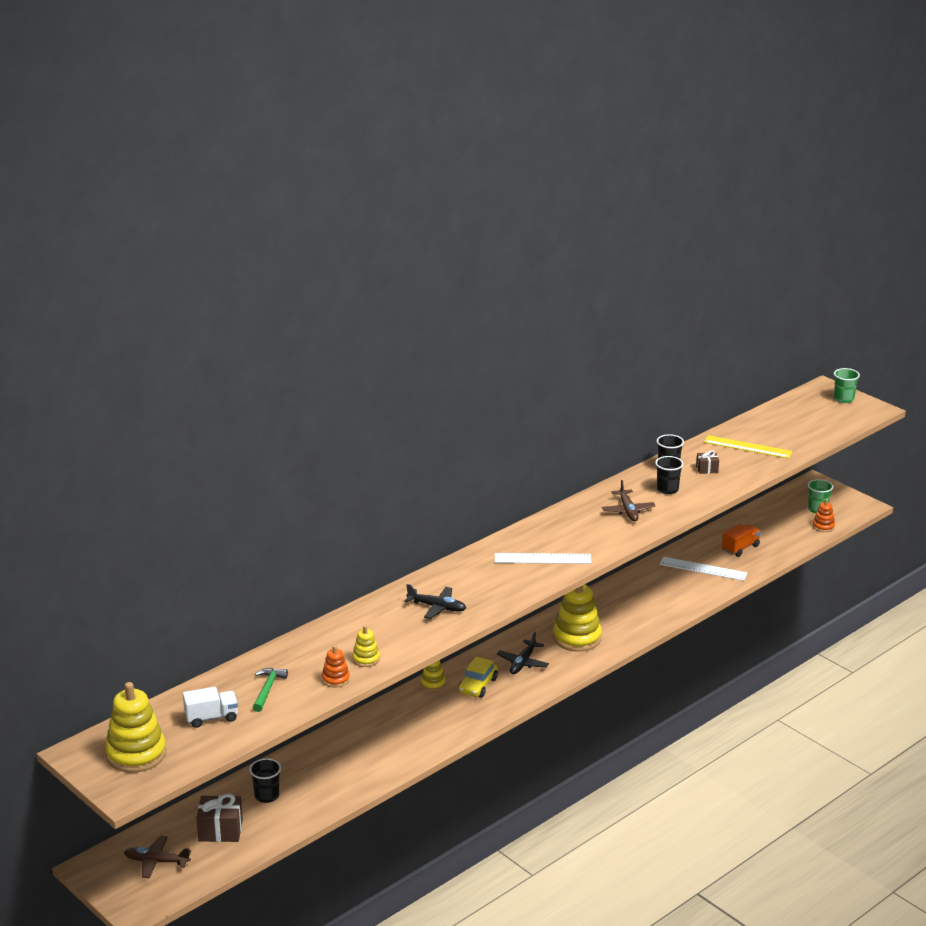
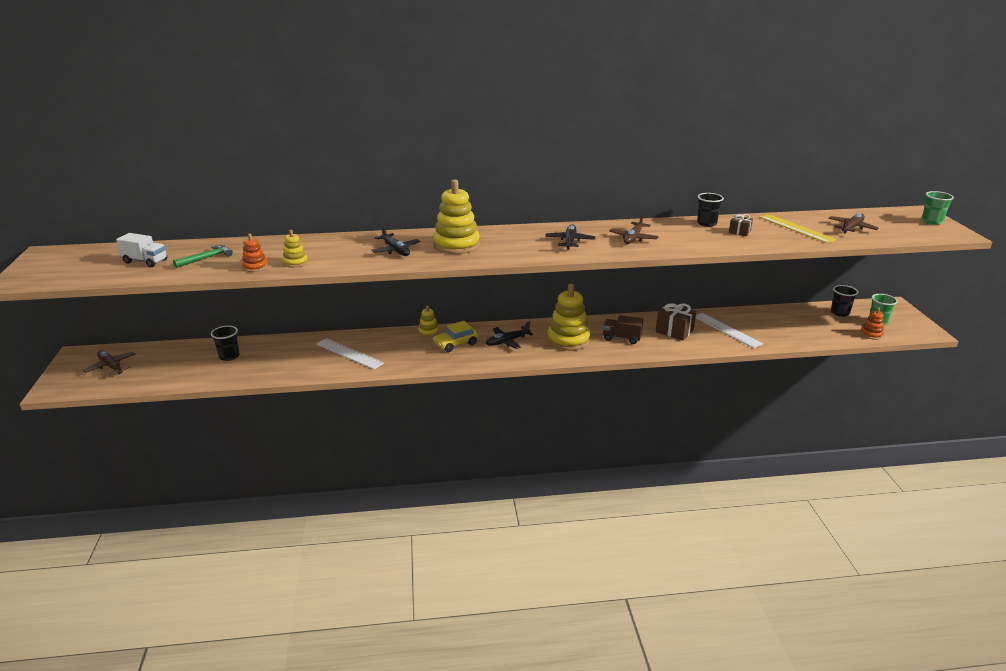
camera: 35 degrees right, 0 degrees up
(136, 754) = (68, 264): yellow stacking toy -> yellow stacking toy (456, 245)
(220, 830) = (172, 364): brown gift -> brown gift (674, 331)
(542, 558) = (520, 246): white ruler -> white ruler (349, 353)
(579, 536) = (569, 242): none -> black plane
(622, 616) = (621, 338): none -> brown truck
(667, 489) = (686, 235): black cup -> black cup (840, 313)
(740, 548) = (776, 327): orange truck -> none
(790, 430) = (851, 228): none -> brown plane

